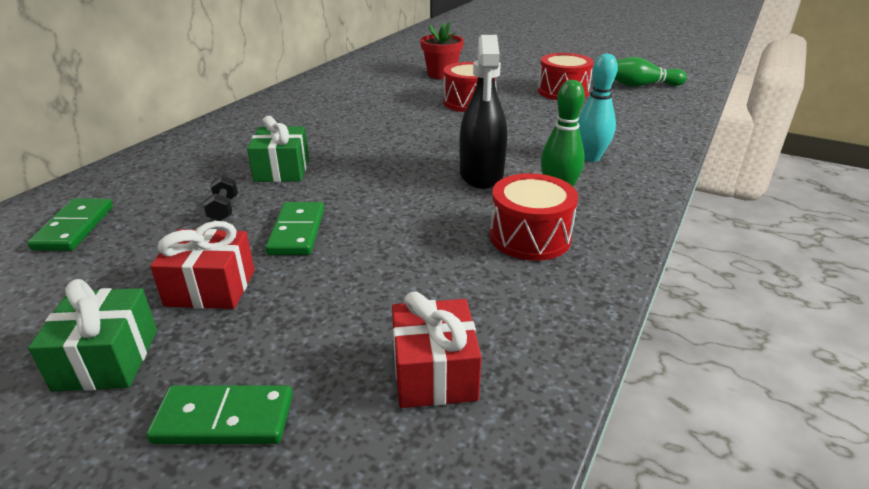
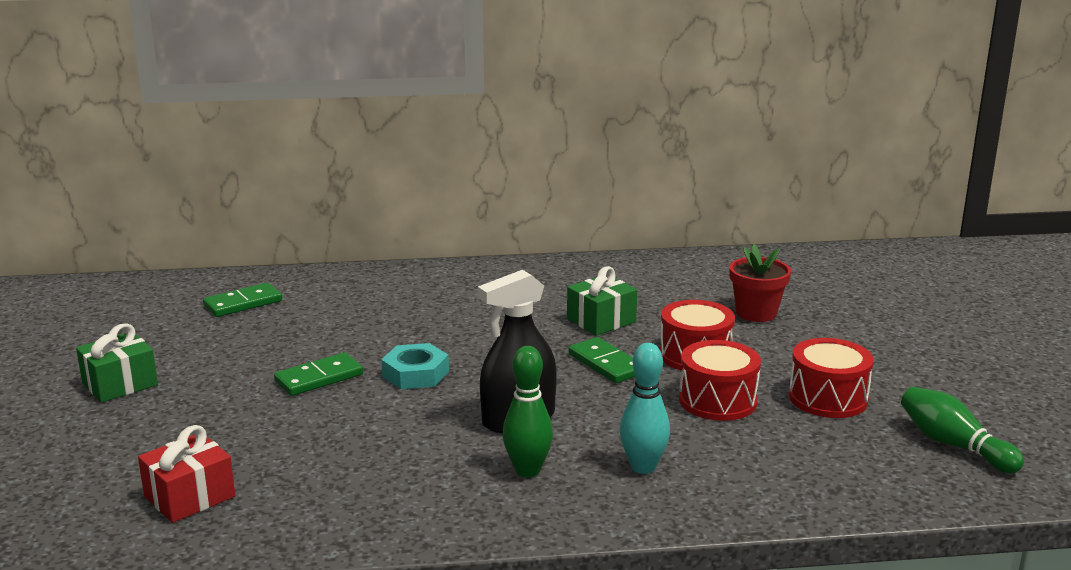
camera: 55 degrees right, 10 degrees down
(211, 288) = (217, 380): red gift -> none
(223, 209) = (321, 338): black dumbbell -> none
(224, 419) = (95, 443): green domino -> green domino (606, 364)
(282, 170) = (411, 330): green gift -> green gift (601, 321)
(357, 189) = (415, 374): none -> turquoise nut
(530, 237) = (420, 480): red drum -> red drum (717, 400)

